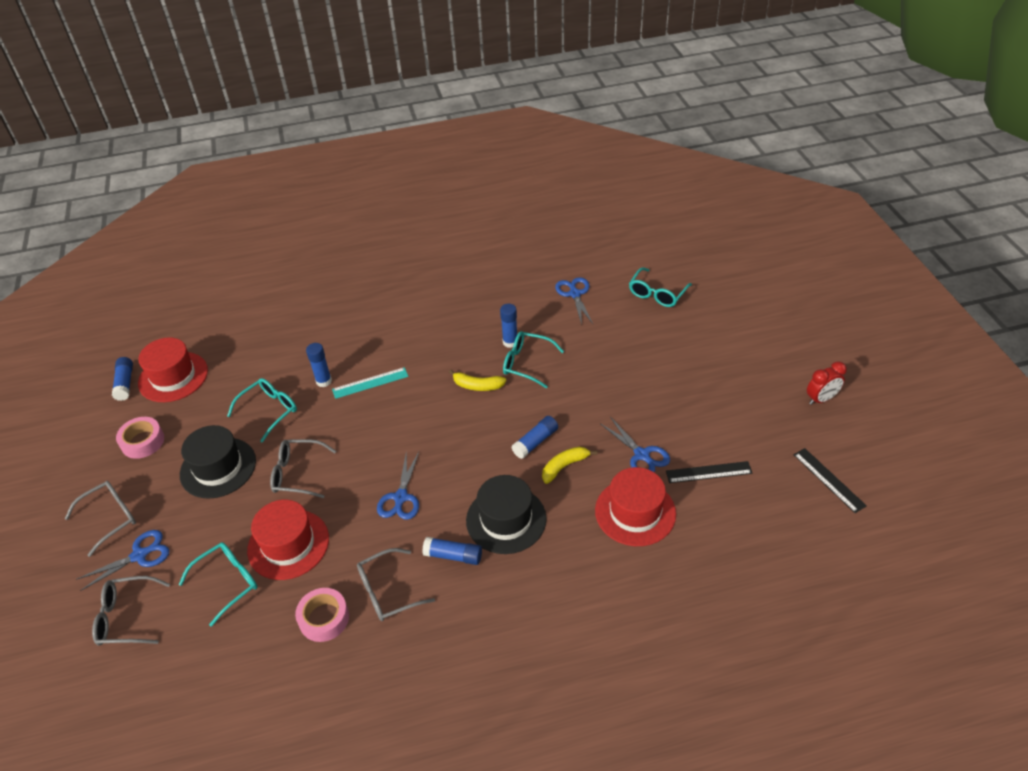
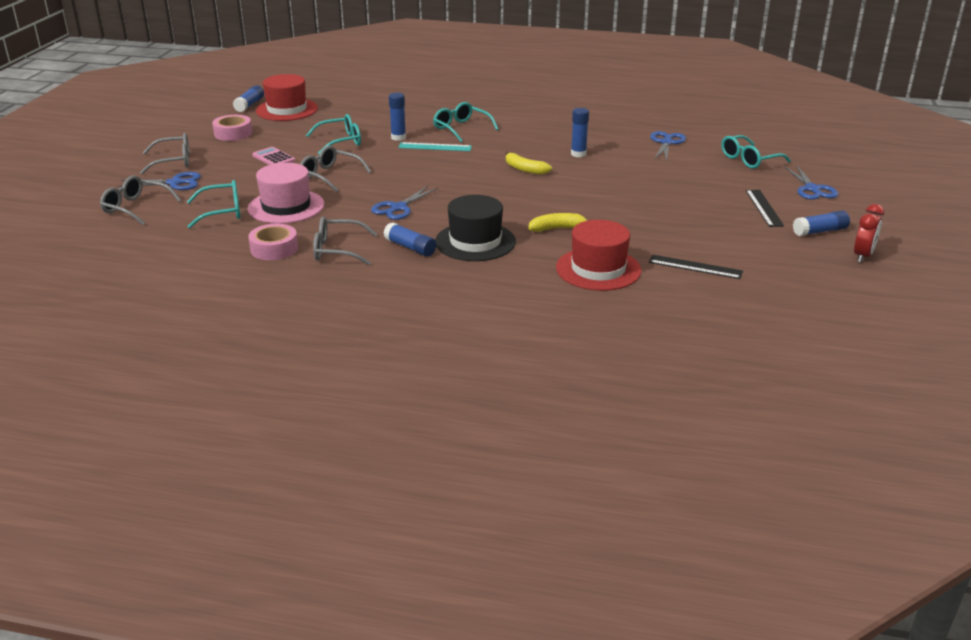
camera: 25 degrees right, 15 degrees down
(218, 467) = (273, 158): black hat -> pink calculator
(288, 544) = (286, 207): red hat -> pink hat
(527, 363) = (581, 168): turquoise glasses -> turquoise glasses (461, 128)
(535, 442) = (545, 209): blue glue stick -> blue glue stick (820, 231)
(642, 455) = (638, 241): blue scissors -> blue scissors (812, 189)
(821, 399) = (862, 256): red clock -> red clock turned 60 degrees counterclockwise
(829, 480) = (820, 304): black ruler -> black ruler (764, 208)

